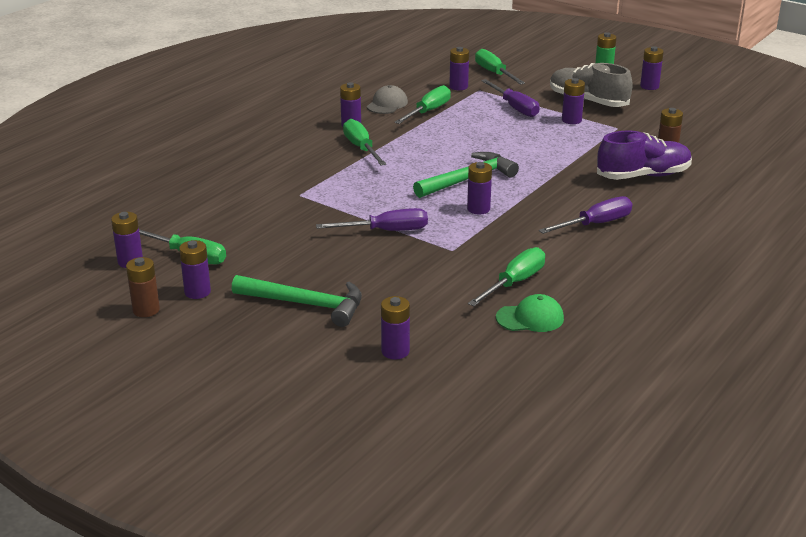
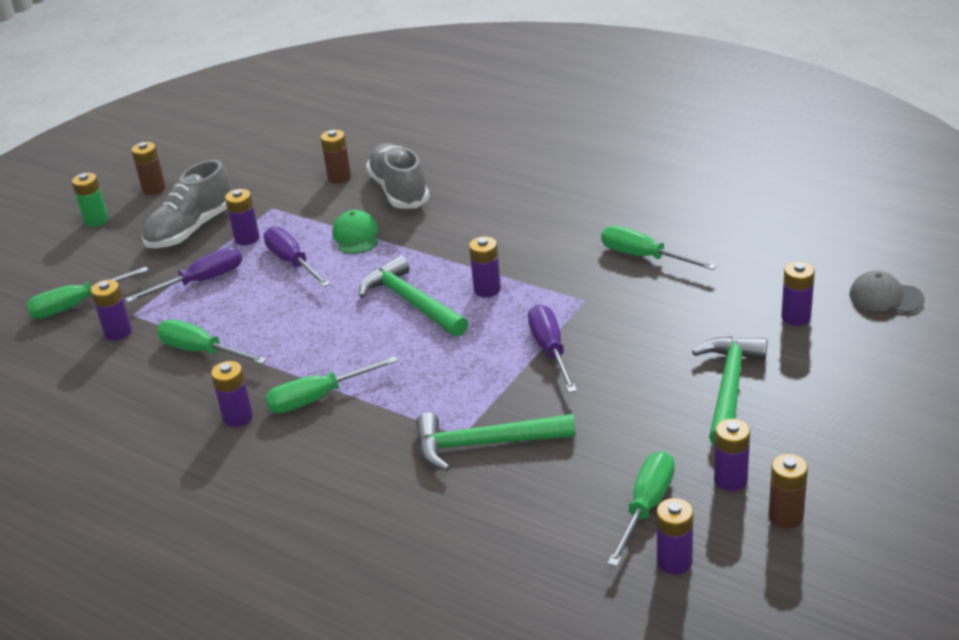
camera: 90 degrees left, 5 degrees up
(285, 202) = (484, 444): none -> green hammer
(387, 104) = (168, 391): grey cap -> grey cap (885, 297)
(530, 318) = (707, 245): green cap -> green cap (356, 236)
(595, 224) = (512, 215): purple screwdriver -> purple screwdriver (292, 262)
(643, 176) = (399, 190): purple shoe -> grey shoe
(649, 86) = (154, 189): purple battery -> brown battery

